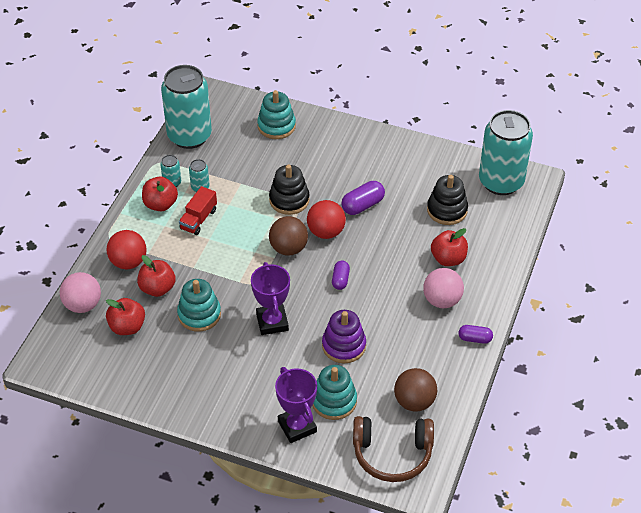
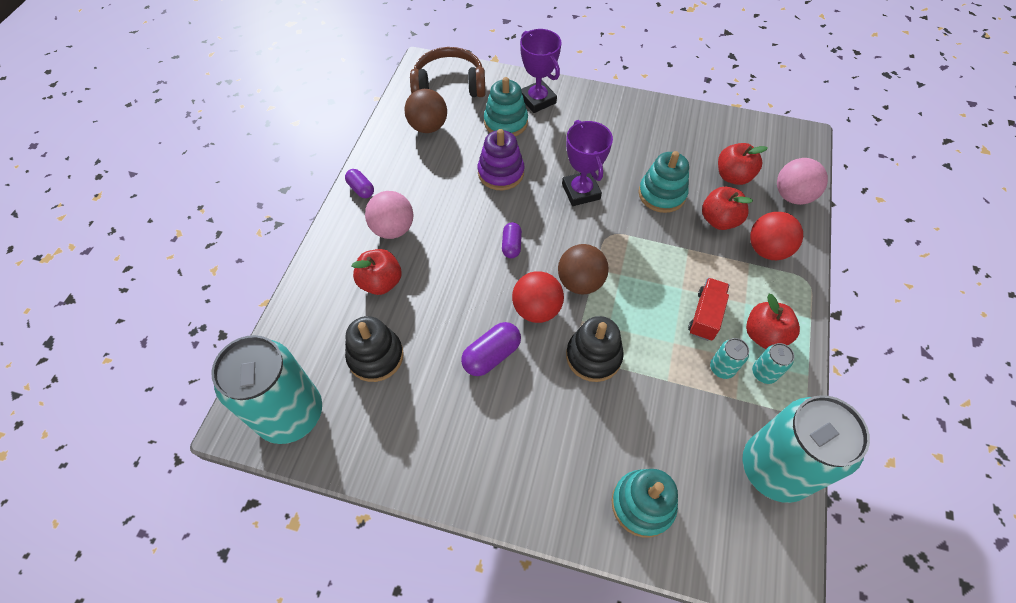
camera: 175 degrees right, 10 degrees up
(475, 339) = (361, 189): purple capsule -> purple capsule turned 45 degrees clockwise

